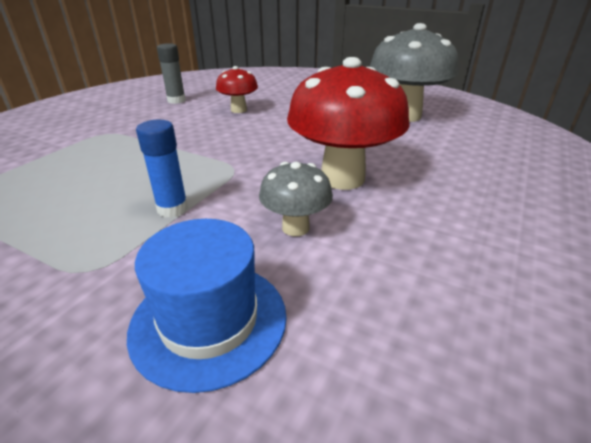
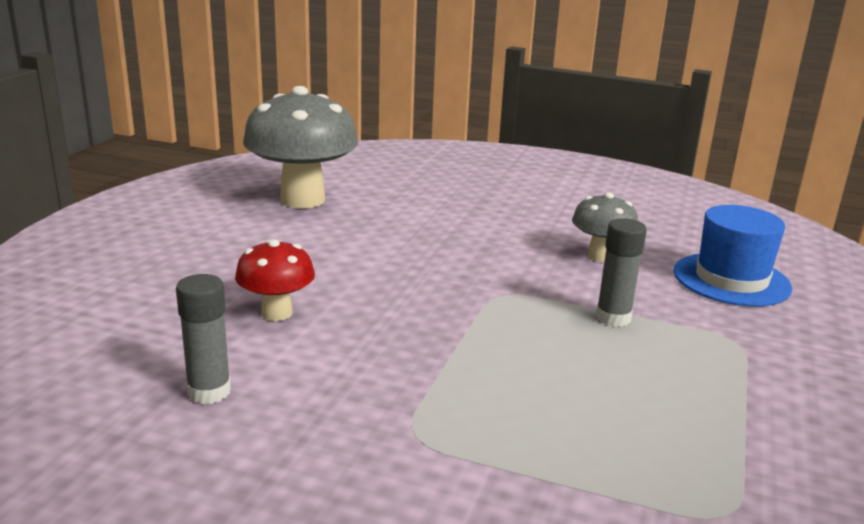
camera: 100 degrees left, 10 degrees down
(172, 209) = (613, 318): blue glue stick -> grey glue stick
(342, 178) = (497, 237): red mushroom -> none

